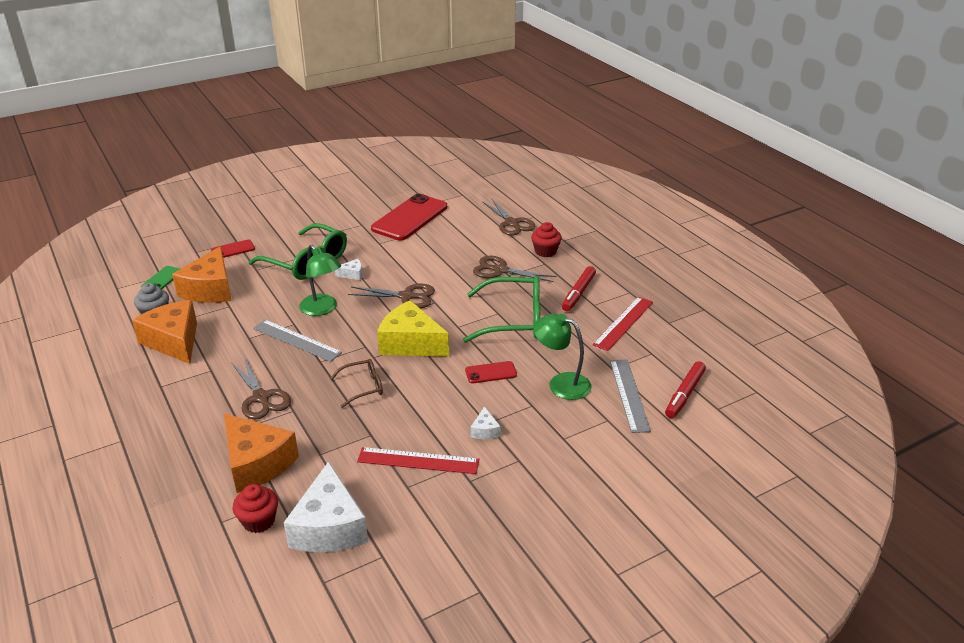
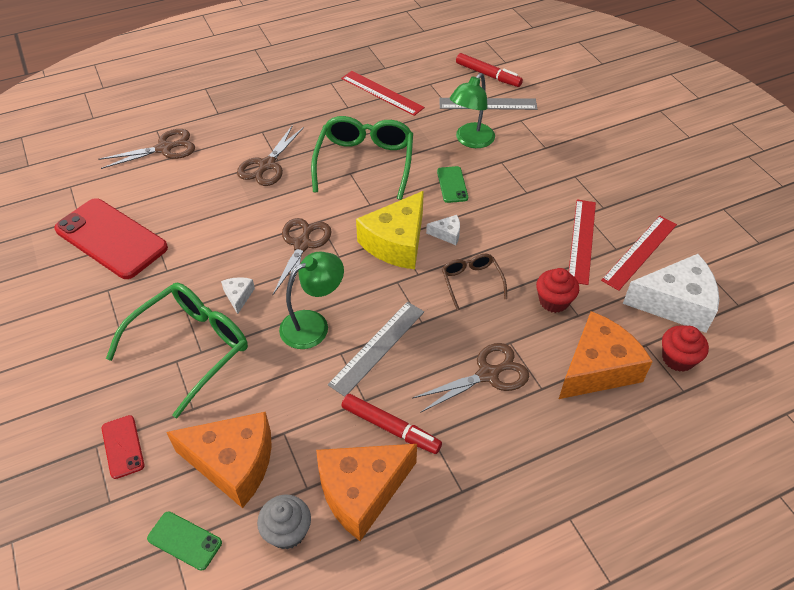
camera: 85 degrees left, 15 degrees up
(402, 505) = (640, 252): none -> red ruler
(485, 431) = (538, 194): white cheese -> white cheese (447, 234)
(491, 373) = (452, 185): red phone -> green phone
(545, 251) = (238, 128): red cupcake -> red cupcake (554, 301)
(578, 293) = (326, 114): red marker -> red marker (390, 428)

